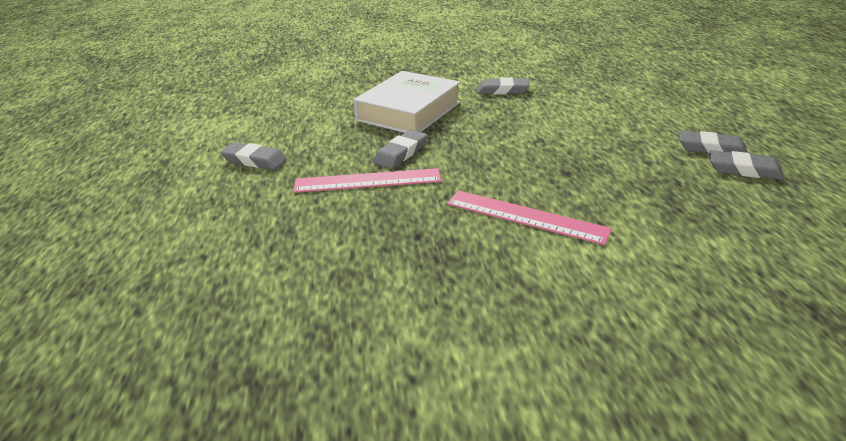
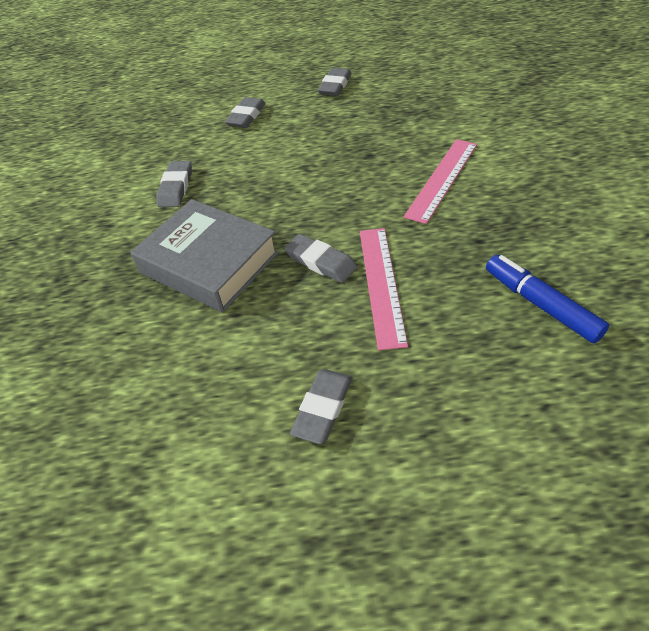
camera: 85 degrees left, 15 degrees up
(315, 266) = (540, 304): none -> blue marker
(409, 111) = (209, 263): white book -> grey book
(744, 170) = (369, 78): grey eraser -> grey eraser (246, 116)

